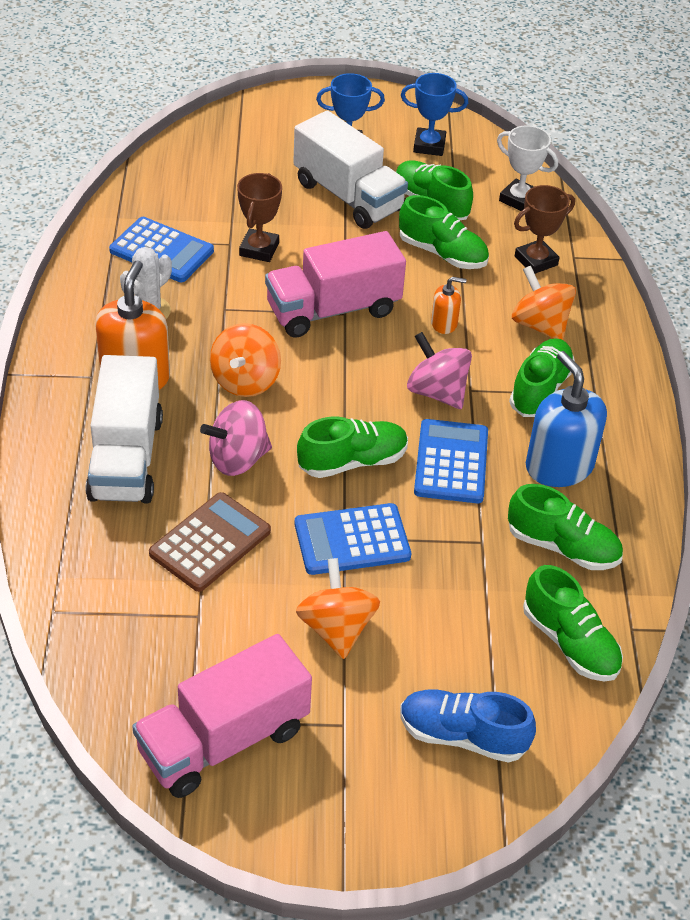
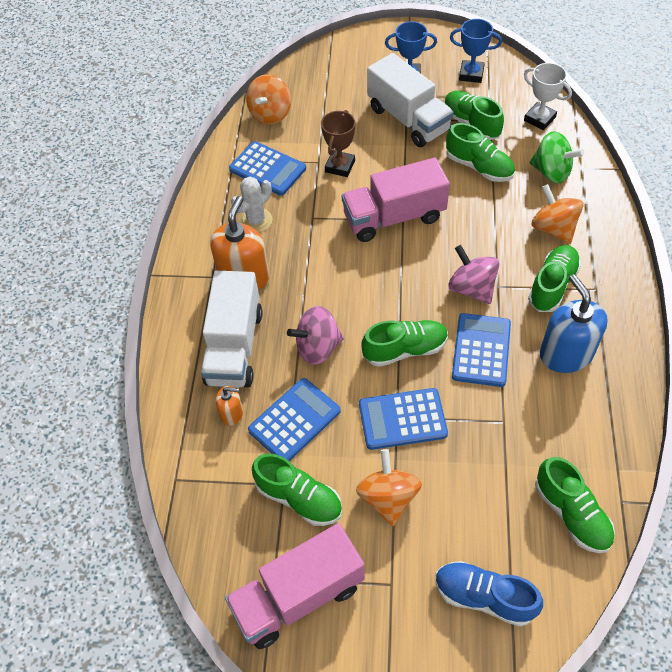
camera: 10 degrees right, 10 degrees up
(210, 542) = (294, 420): brown calculator -> blue calculator
(245, 381) = (326, 279): orange spinning top -> orange spinning top (270, 114)
(444, 323) = (478, 228): orange soap dispenser -> orange soap dispenser (232, 413)
(536, 261) = (551, 172): brown trophy -> green spinning top
(562, 547) = (567, 426): green shoe -> green shoe (299, 498)

